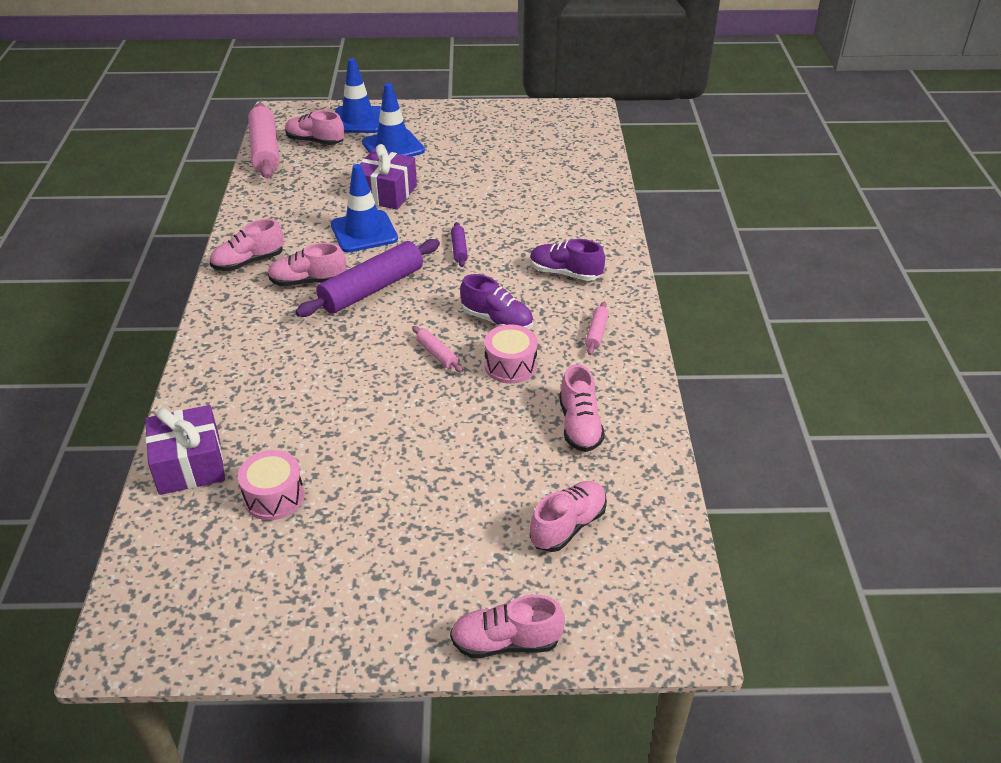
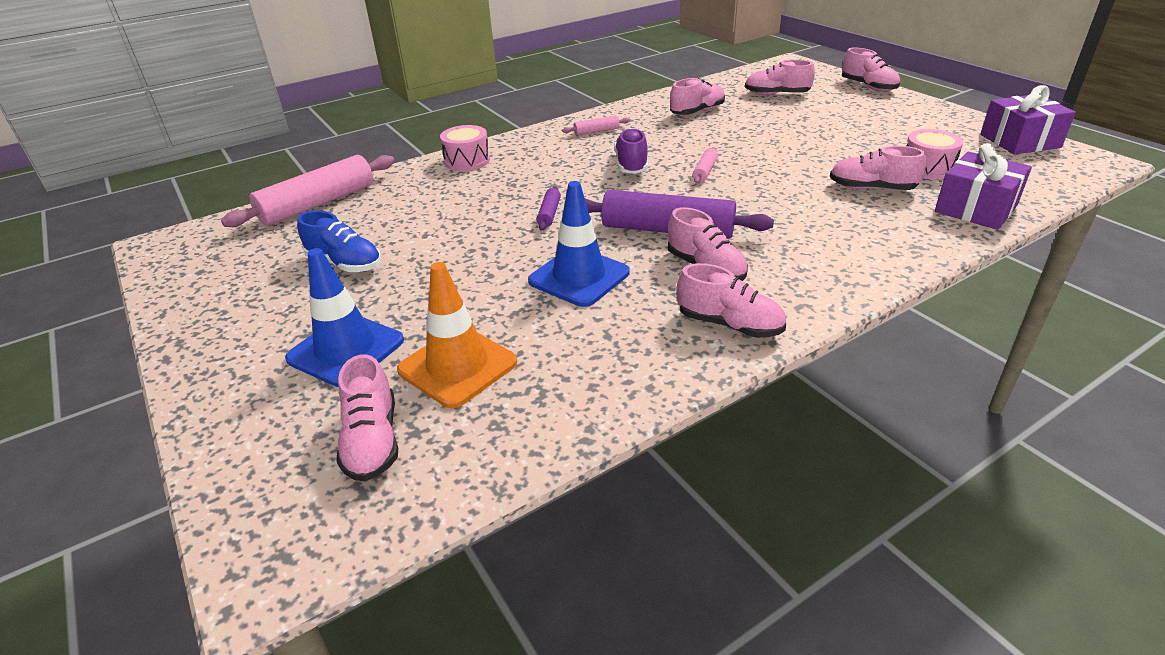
camera: 120 degrees left, 5 degrees down
(265, 150) = (443, 488): pink rolling pin -> pink rolling pin (318, 204)
(291, 429) = (871, 188): none -> pink shoe
(336, 172) = (457, 366): none -> orange traffic cone
(358, 120) = (265, 430): blue traffic cone -> none
(386, 193) = (480, 299): purple gift -> purple gift (1019, 141)
(459, 249) = (549, 214): purple rolling pin -> purple rolling pin turned 45 degrees counterclockwise
(486, 161) = (345, 264): none -> blue shoe
(510, 366) = (675, 145): pink drum -> pink drum (467, 161)
(565, 273) = (532, 161): purple shoe -> none

